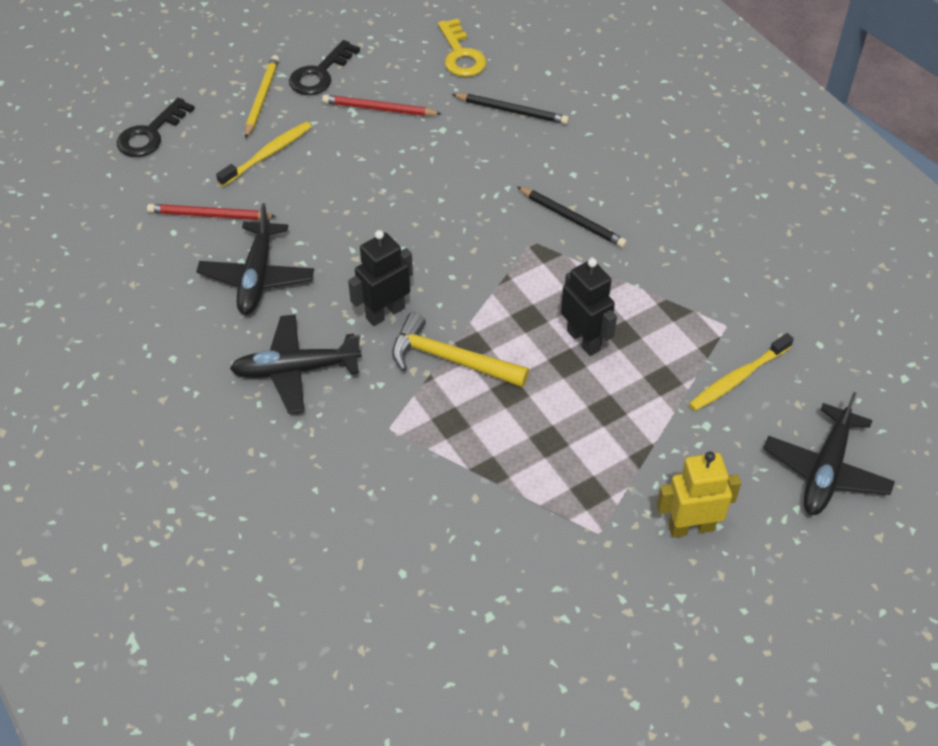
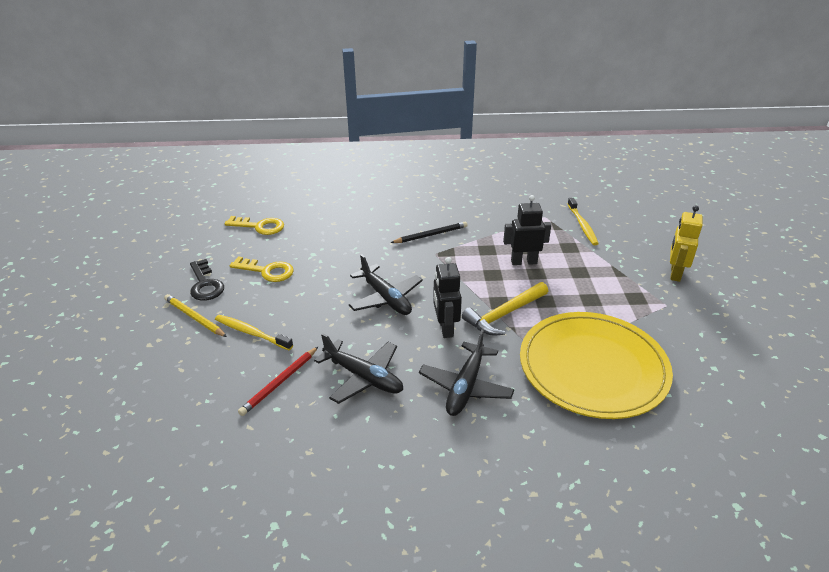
camera: 60 degrees left, 15 degrees down
(150, 134) = (160, 388): black key -> none
(267, 154) = (252, 333): yellow toothbrush -> yellow toothbrush turned 45 degrees counterclockwise
(379, 109) = (267, 271): red pencil -> yellow key
(405, 481) = (593, 367): none -> yellow plate
(511, 111) = (326, 225): black pencil -> none
(826, 470) = (655, 223): black plane -> black plane (386, 298)

